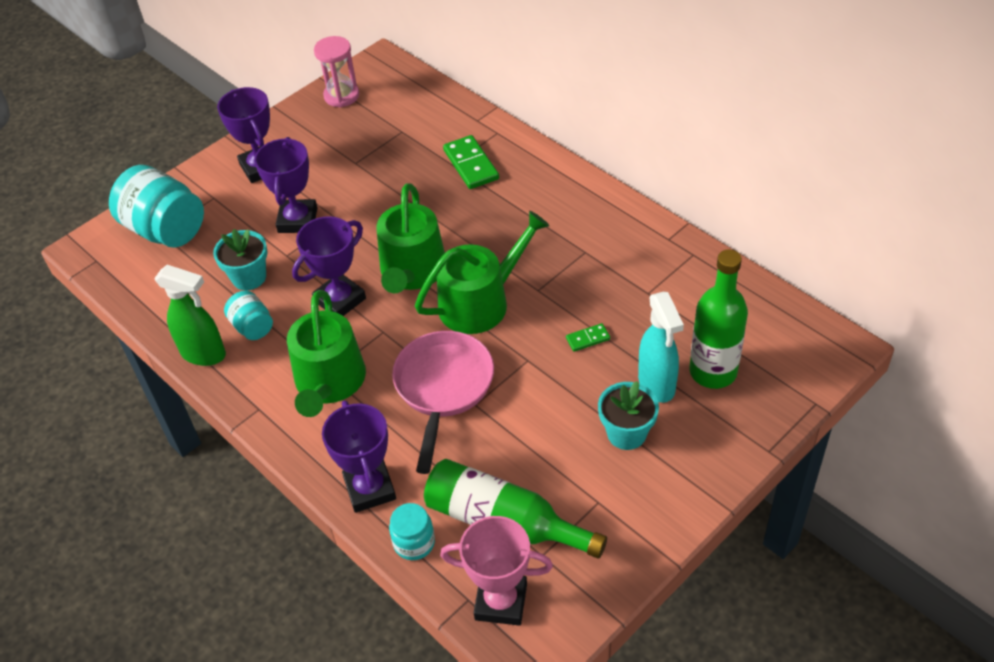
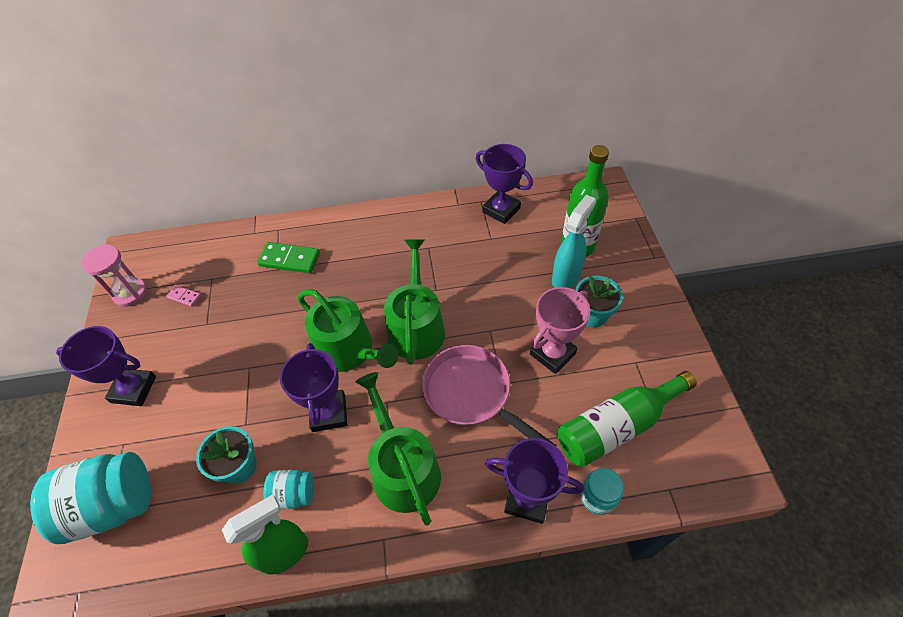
camera: 55 degrees left, 5 degrees up
(297, 220) = (219, 395): purple trophy -> purple trophy (501, 210)
(329, 383) = (402, 468): green watering can -> green watering can turned 150 degrees counterclockwise
(368, 129) = (184, 297): none -> pink domino
(501, 601) = (683, 469): pink trophy -> pink trophy (552, 353)
(588, 339) = (500, 289): green domino -> none
(657, 384) = (566, 277): turquoise spray bottle -> turquoise spray bottle turned 75 degrees counterclockwise

